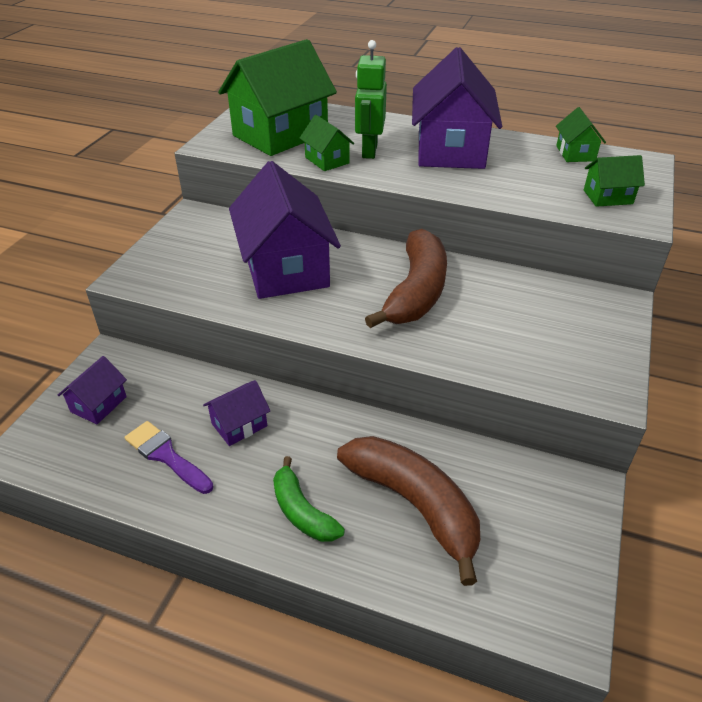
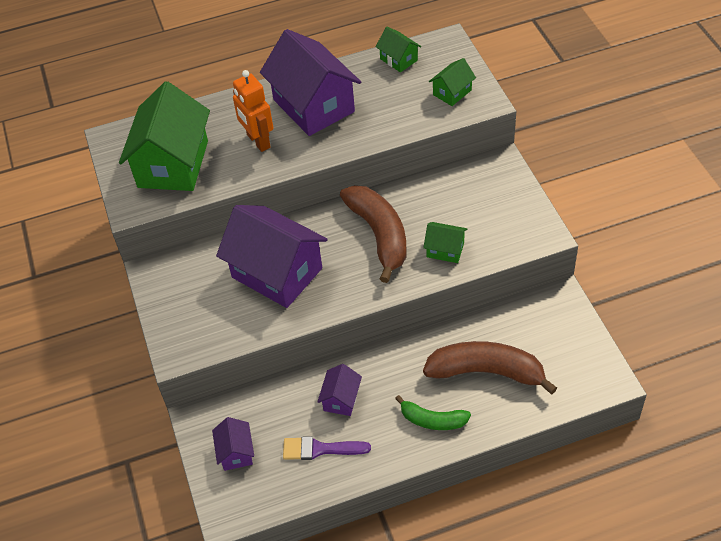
camera: 35 degrees left, 10 degrees up
(327, 160) = (239, 169): green house -> green house (445, 250)
(369, 150) = (258, 141): green robot -> orange robot

